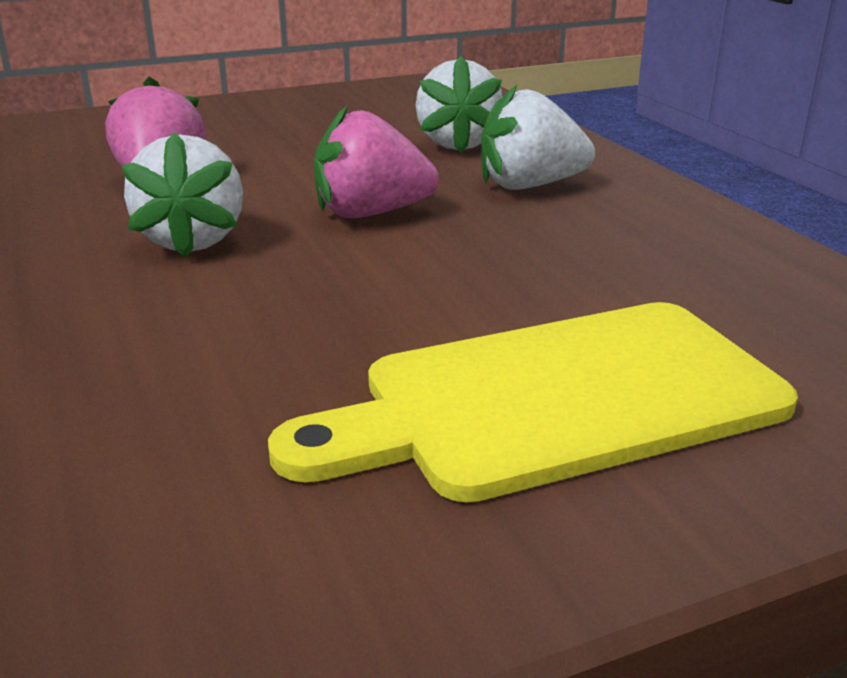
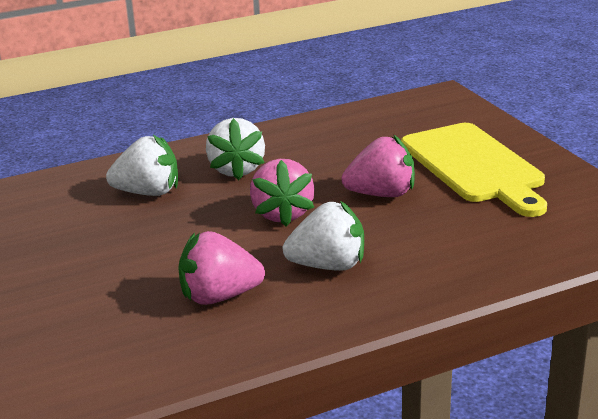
camera: 90 degrees left, 0 degrees up
(424, 287) = (381, 194): none -> pink strawberry

